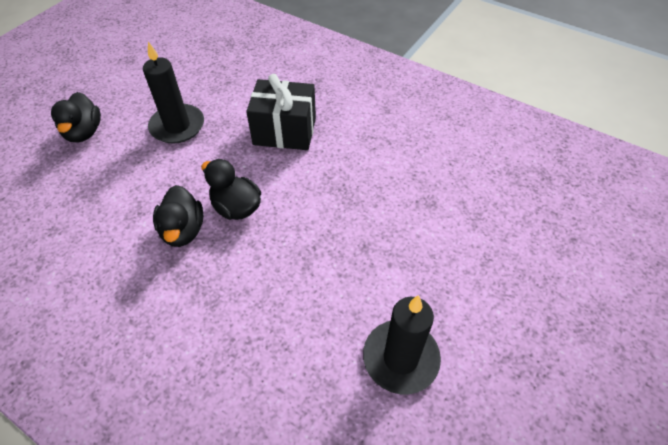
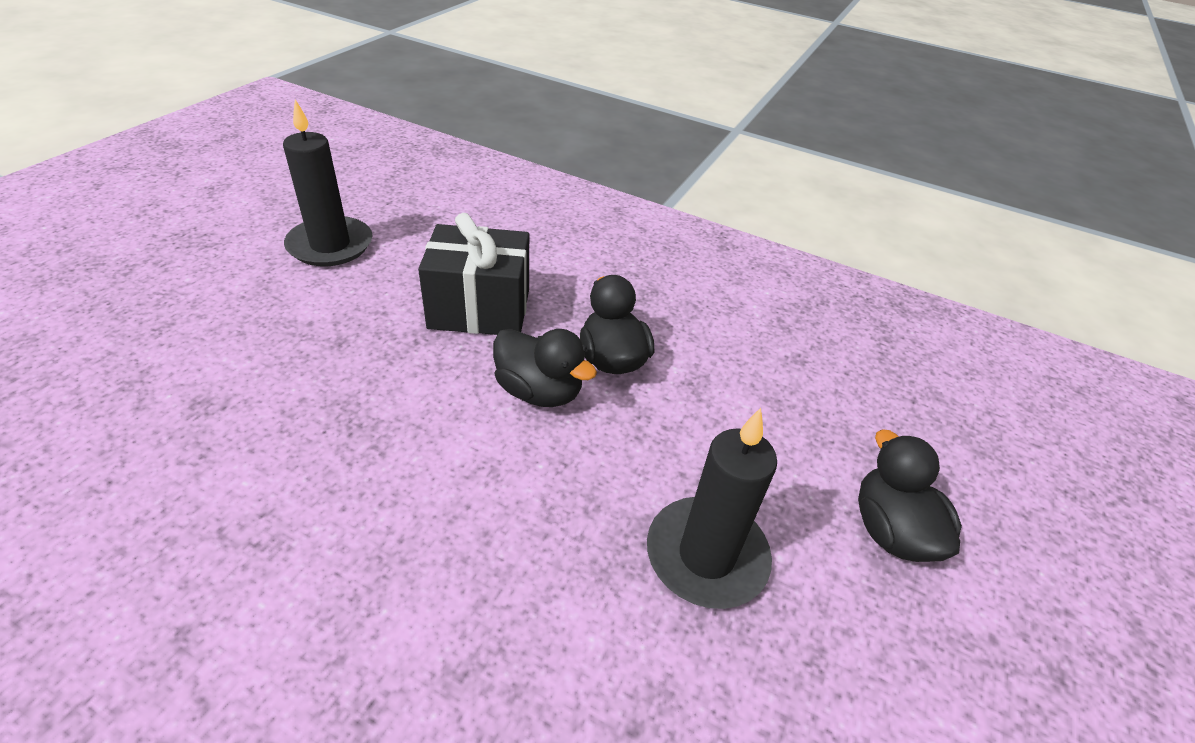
camera: 170 degrees right, 10 degrees down
(284, 131) = (460, 551): black gift -> black gift (479, 309)

